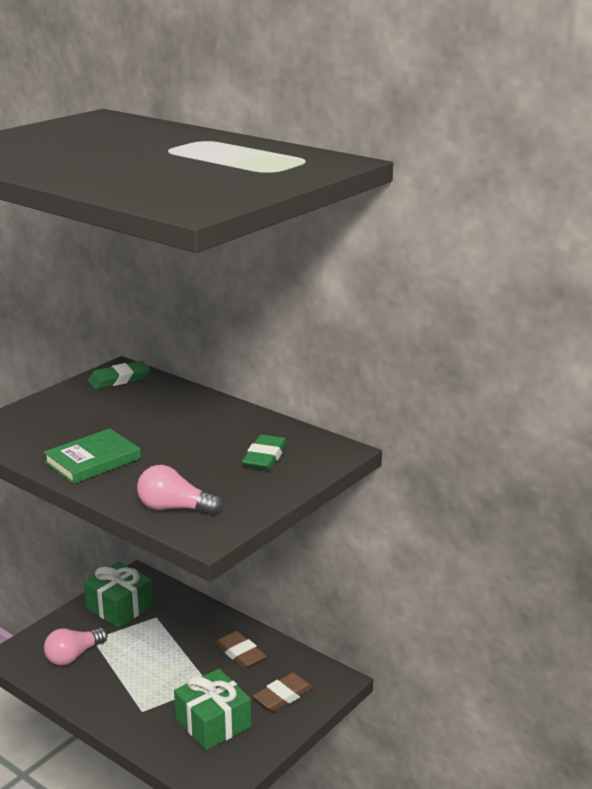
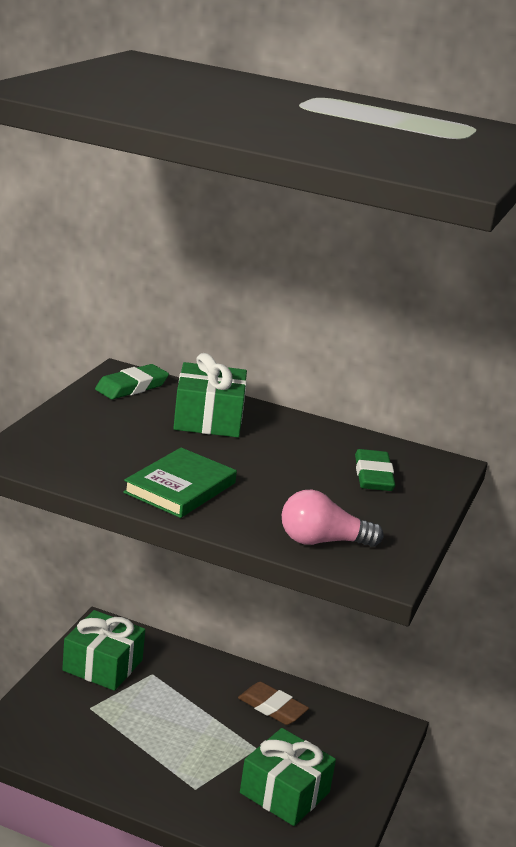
camera: 20 degrees left, 0 degrees up
(73, 656) = (78, 731): pink light bulb -> none
(161, 406) = (208, 419): none -> green gift
(283, 696) = (345, 751): brown eraser -> none

